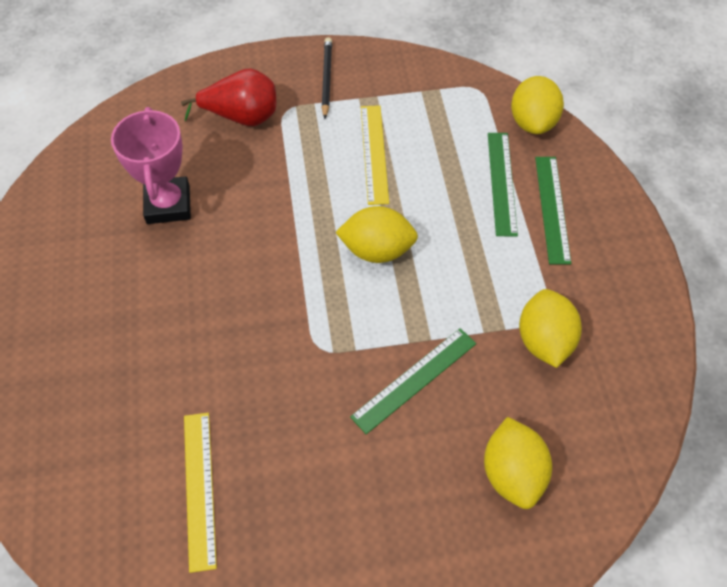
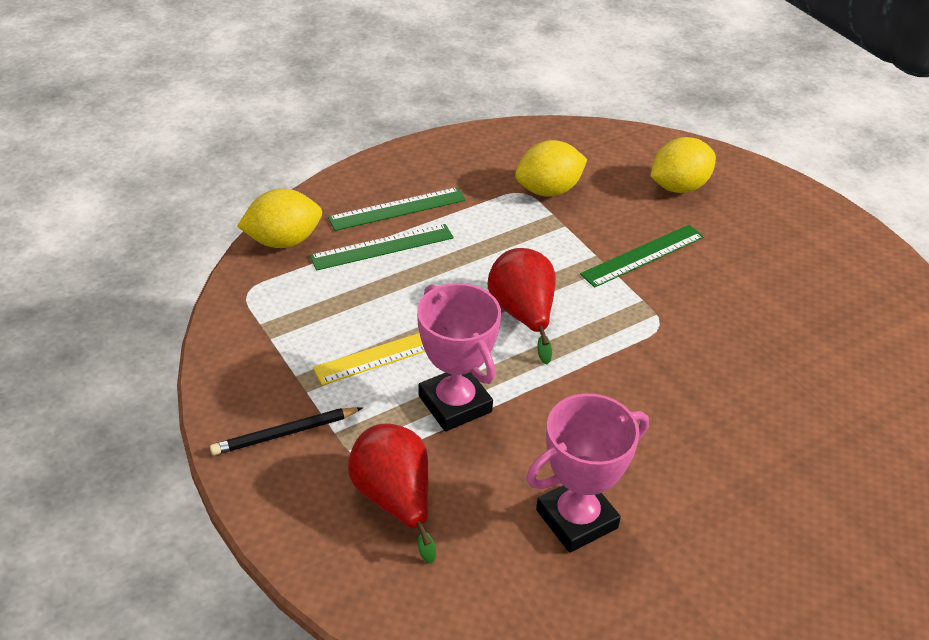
camera: 115 degrees left, 15 degrees down
(199, 489) = (850, 359): yellow ruler -> none
(304, 174) = (455, 404): none -> pink trophy
(377, 250) = (523, 315): yellow lemon -> red pear
(414, 380) = (643, 255): green ruler -> green ruler turned 60 degrees counterclockwise

